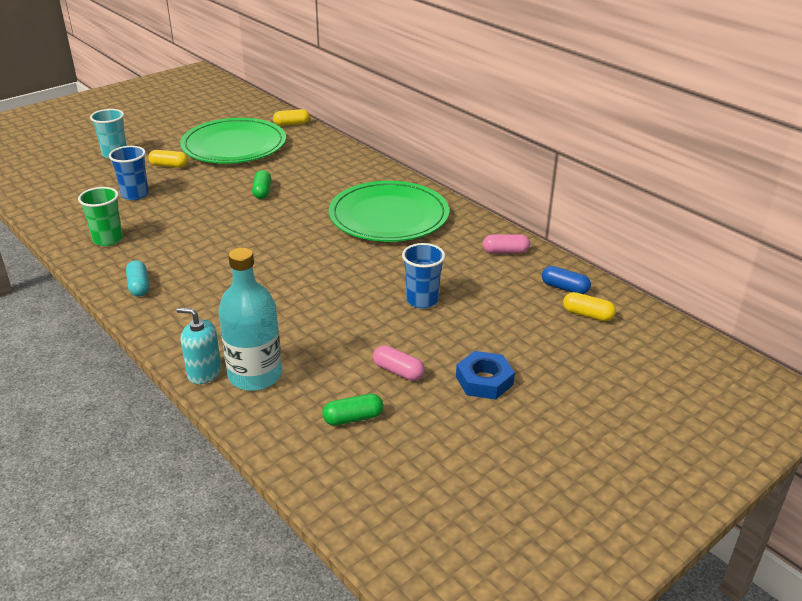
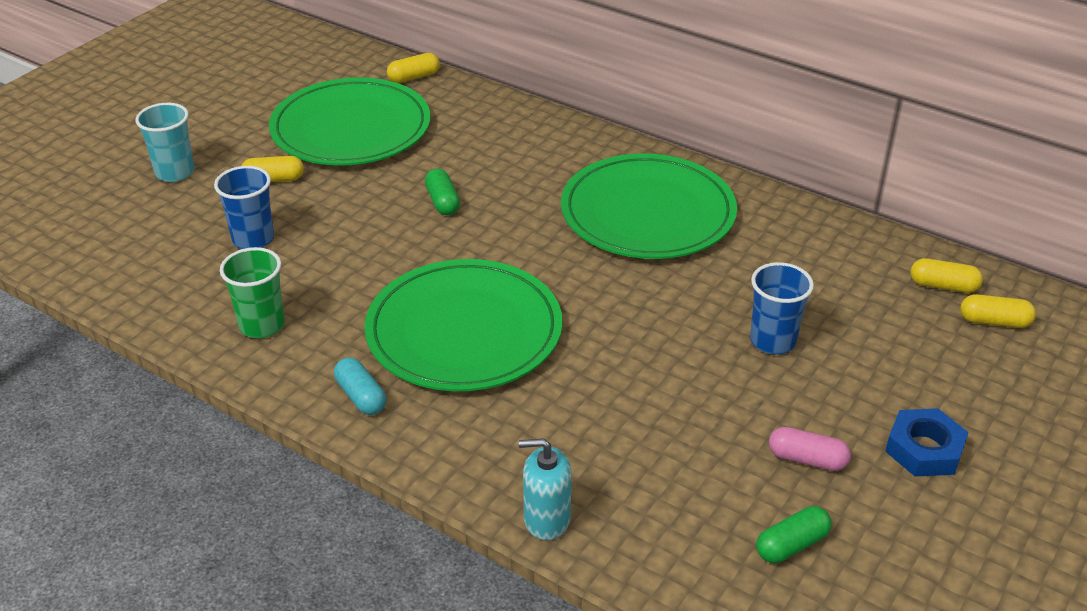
camera: 15 degrees left, 5 degrees up
(226, 262) = (464, 331): none -> green plate
(255, 375) = (620, 508): turquoise bottle -> none
(505, 251) = (836, 243): pink capsule -> none
(564, 288) = (943, 286): blue capsule -> yellow capsule

